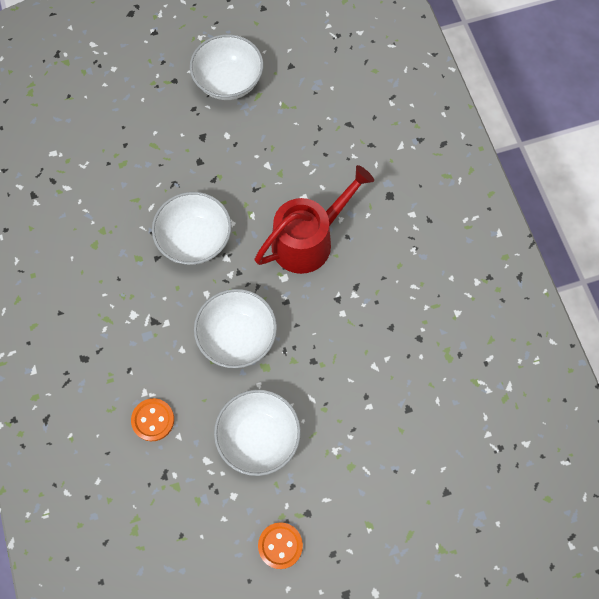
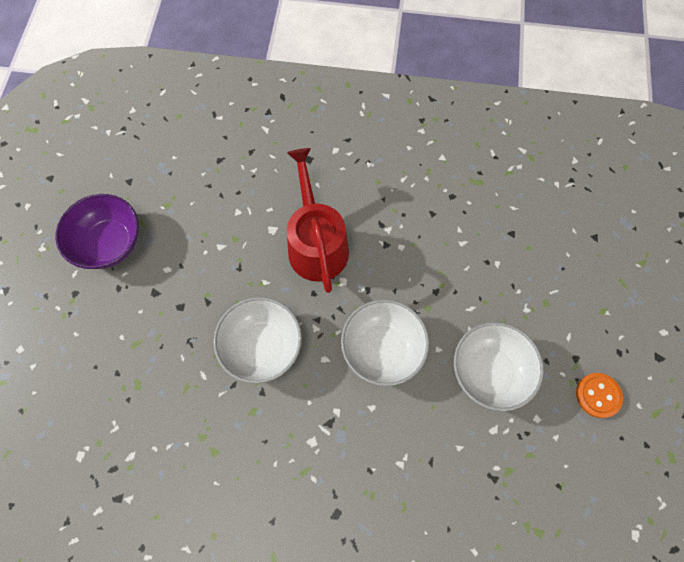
camera: 65 degrees left, 0 degrees up
(153, 420) = (432, 467): orange button -> none
(228, 82) = (110, 243): white bowl -> purple bowl

